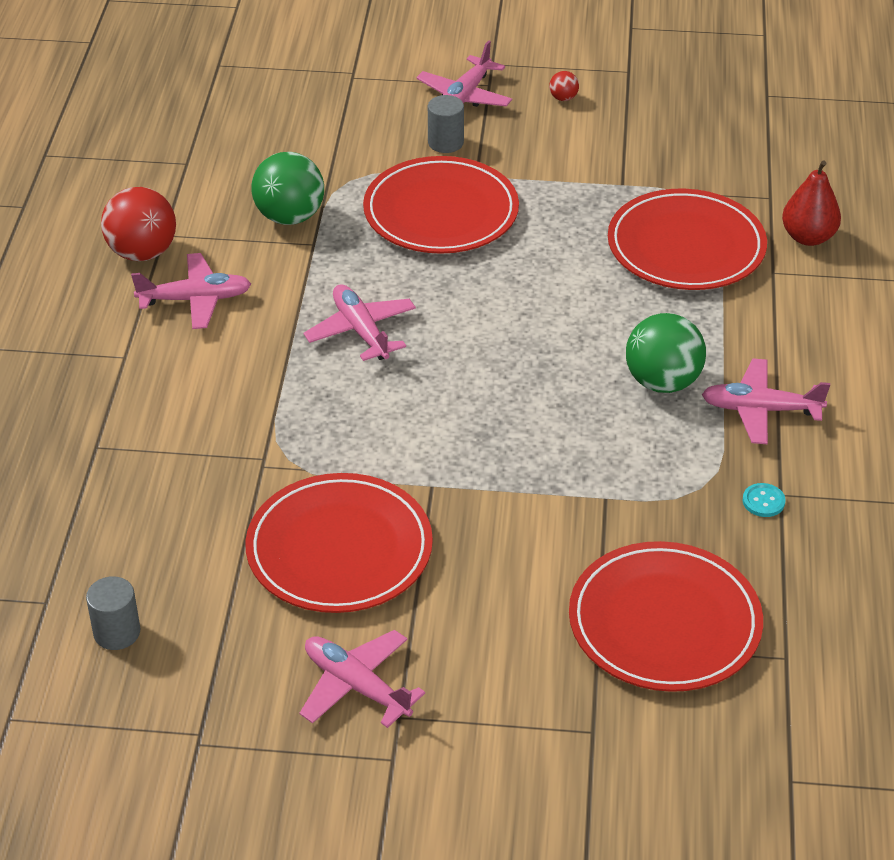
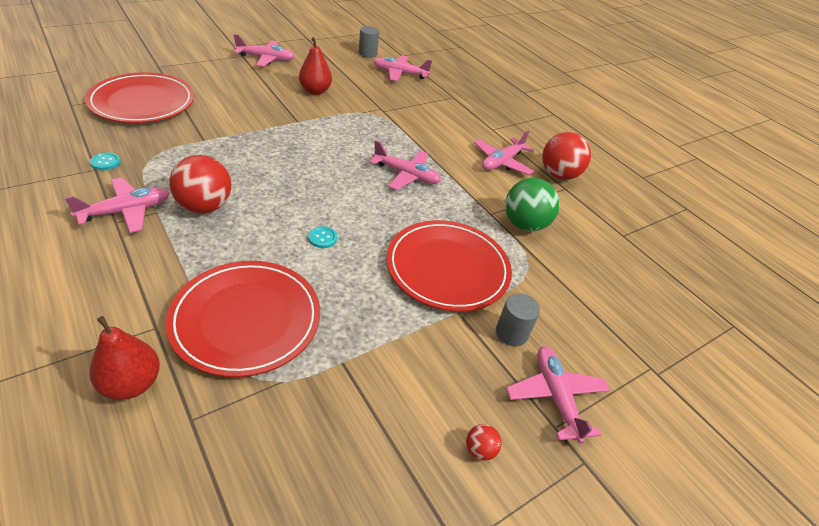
camera: 135 degrees right, 0 degrees up
(121, 543) = (400, 74): none -> pink plane
(339, 549) = (315, 91): red plate -> red pear
(549, 292) = (322, 238): none -> turquoise button
(662, 382) = (205, 206): green ball -> red ball

